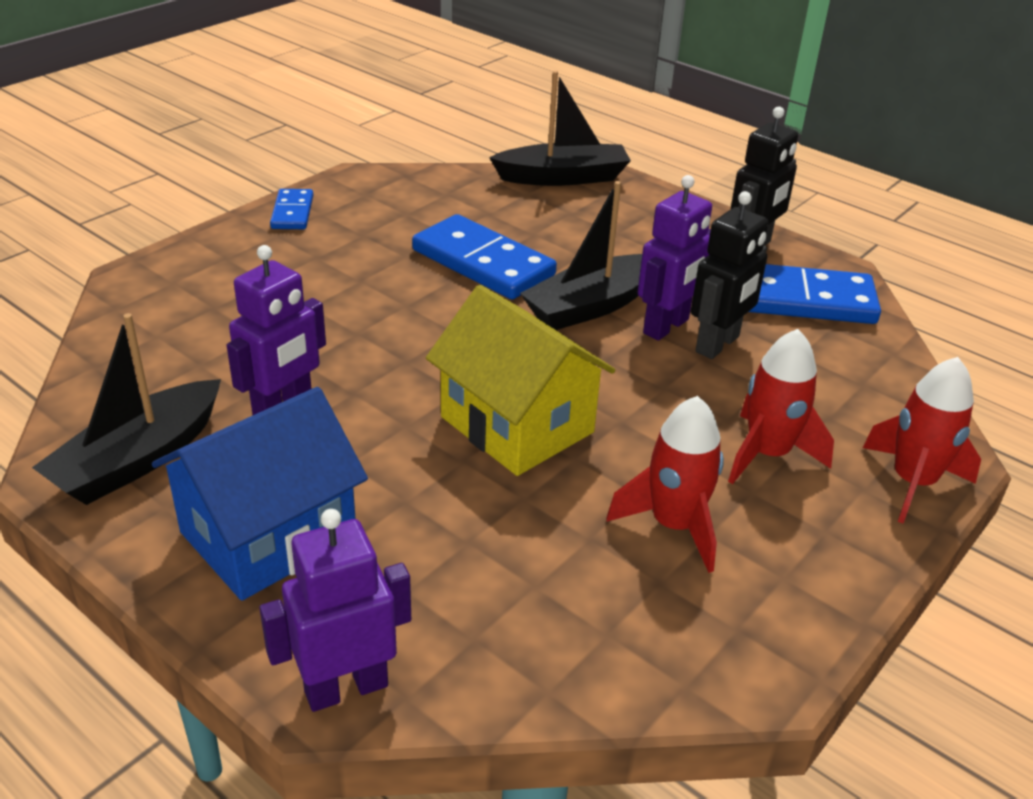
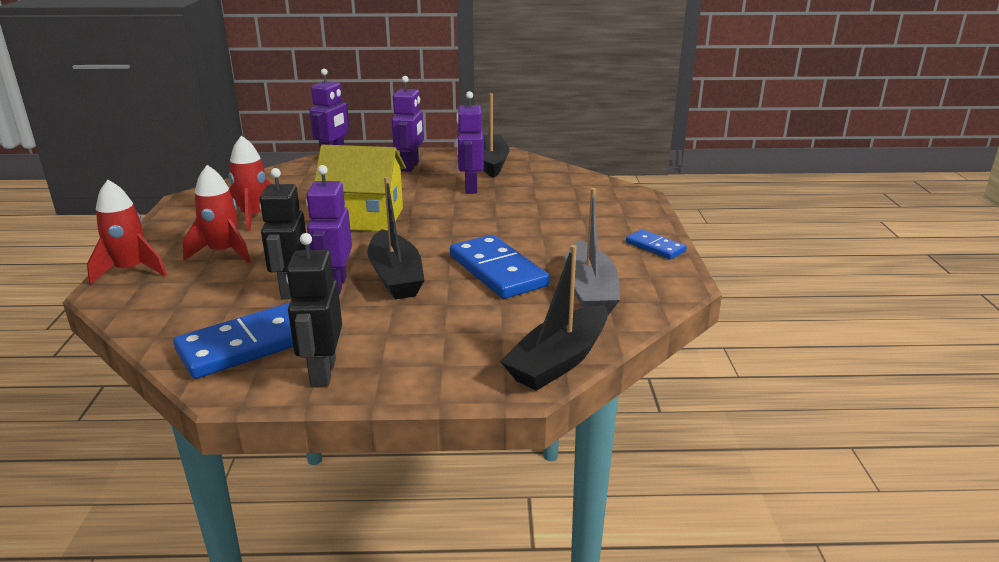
camera: 140 degrees right, 10 degrees down
(268, 535) = (410, 167): blue house -> purple robot
(442, 206) = (589, 291): none -> grey boat
(483, 262) = (497, 271): blue domino -> blue domino turned 60 degrees clockwise
(591, 306) = (396, 277): black boat -> black boat turned 150 degrees clockwise

